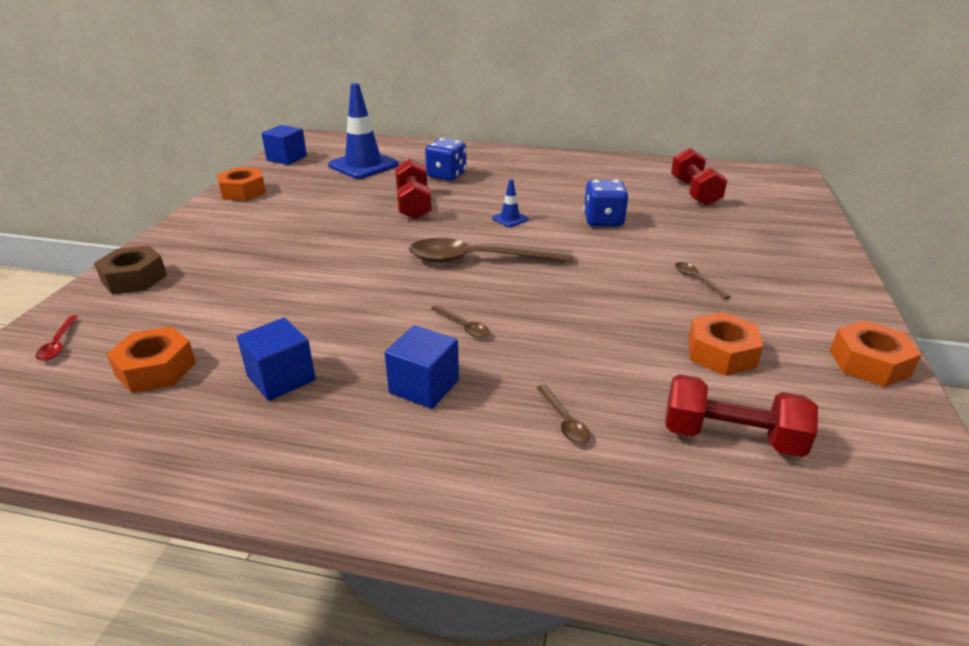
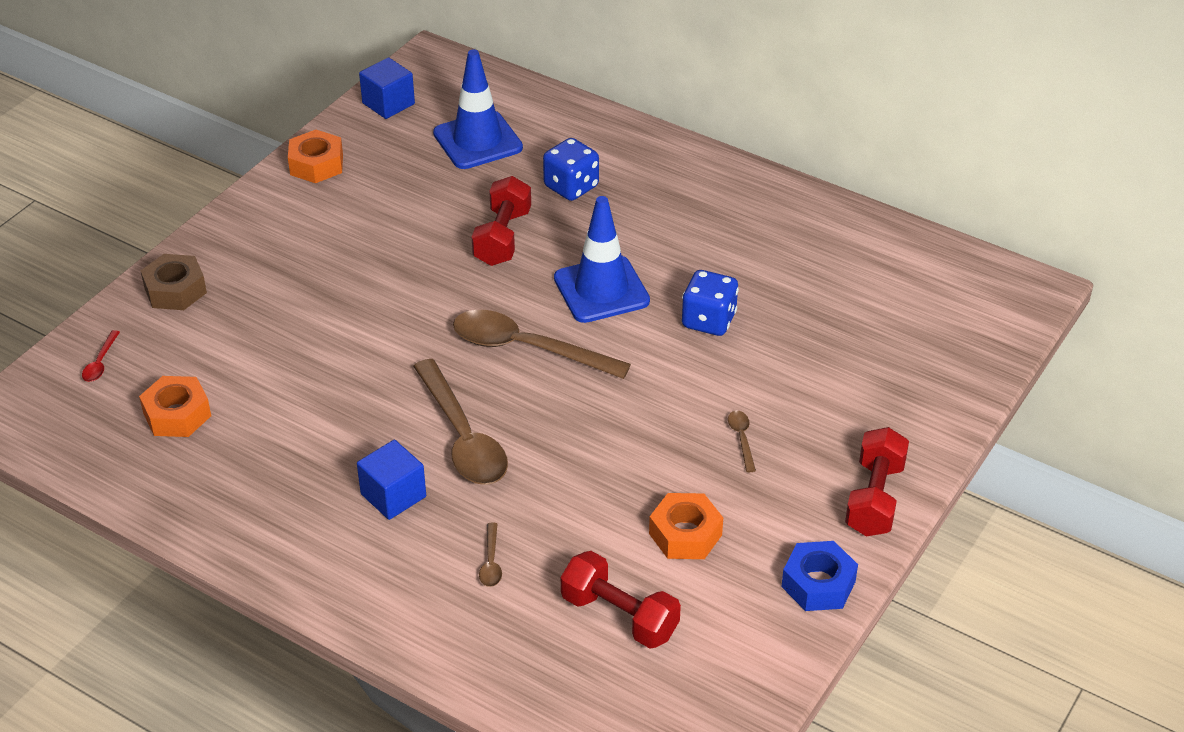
camera: 20 degrees right, 10 degrees up
(281, 378) = (277, 453): blue cube -> none
(463, 326) = (462, 437): brown spoon -> brown spoon, size x2.42
(510, 219) = (601, 290): blue traffic cone -> blue traffic cone, size x2.27
(694, 192) = (866, 295): red dumbbell -> red dumbbell (874, 498)
(869, 363) = (818, 584): orange nut -> blue nut

